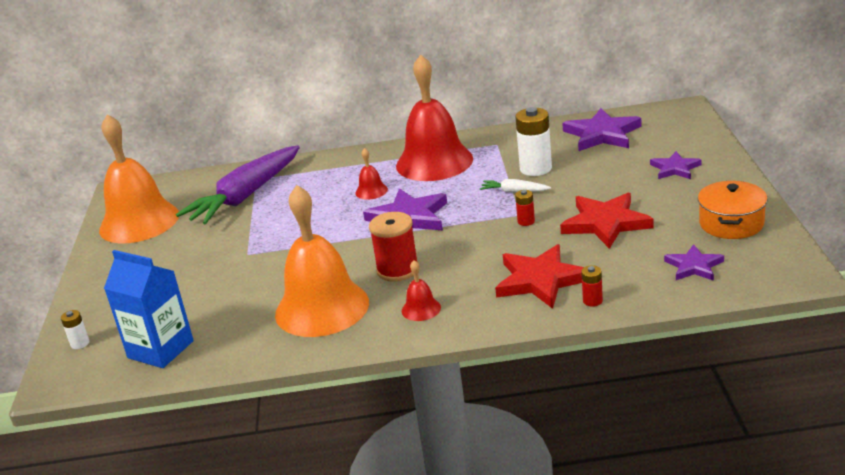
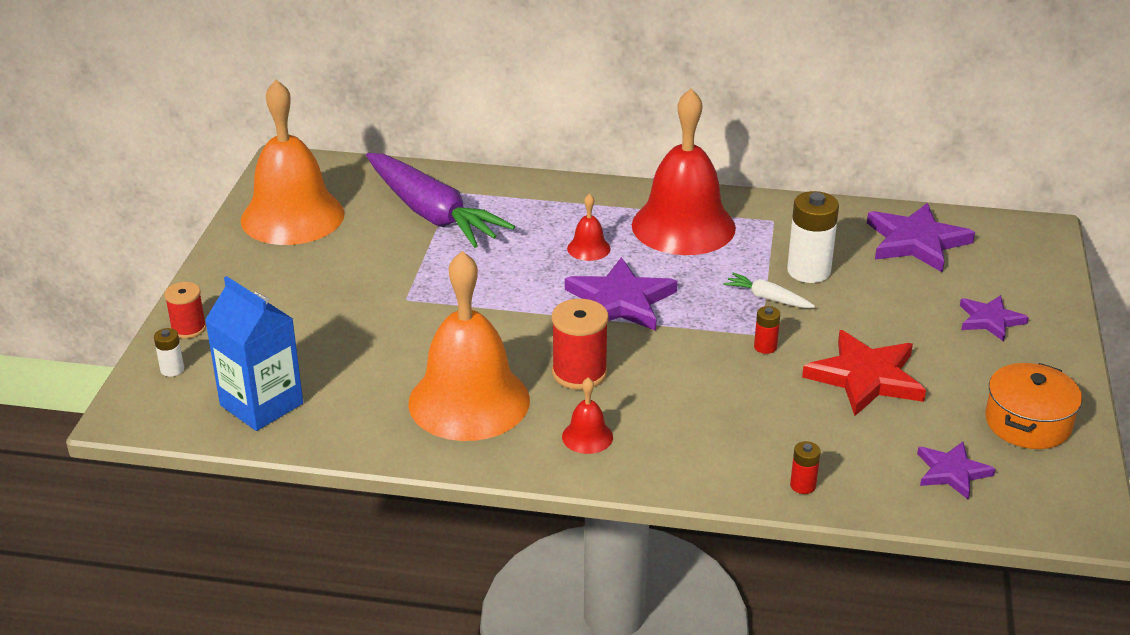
camera: 10 degrees right, 5 degrees up
(83, 313) = (188, 328): none -> red spool
(245, 196) = (432, 214): purple carrot -> purple carrot turned 90 degrees counterclockwise
(541, 280) = (750, 437): red star -> none

